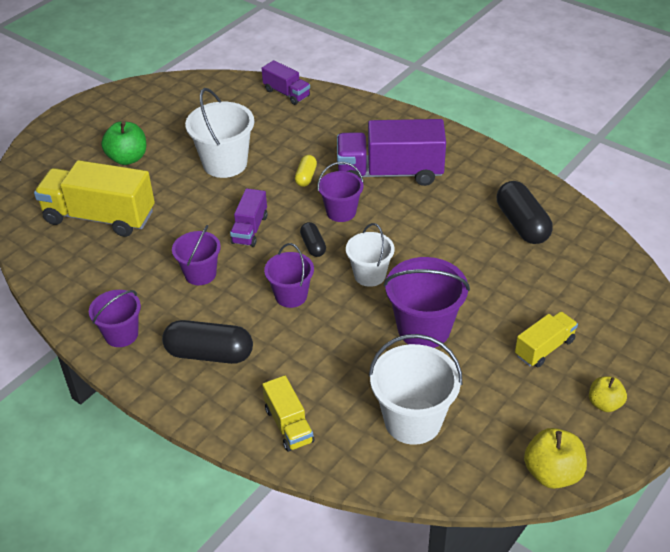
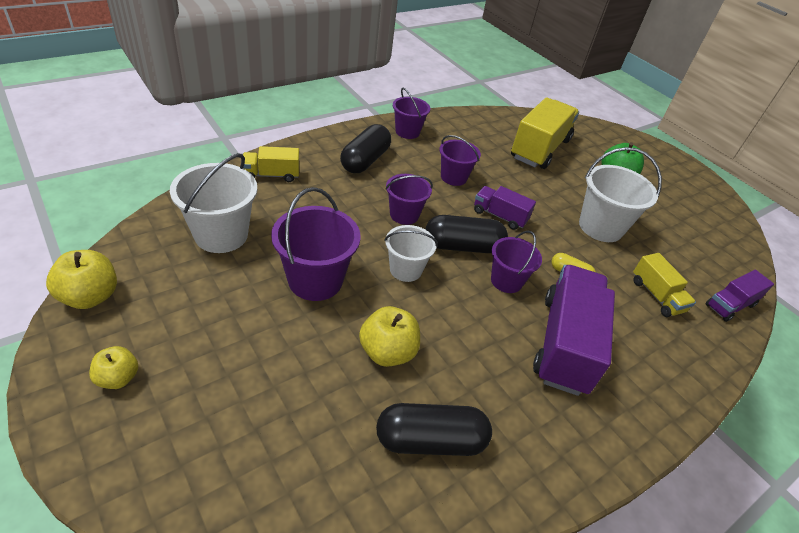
camera: 100 degrees right, 0 degrees up
(313, 246) = (462, 246): black capsule -> black capsule, size x1.87
(467, 262) = (387, 352): none -> yellow apple
(544, 348) = (226, 362): yellow truck -> yellow truck (656, 296)

